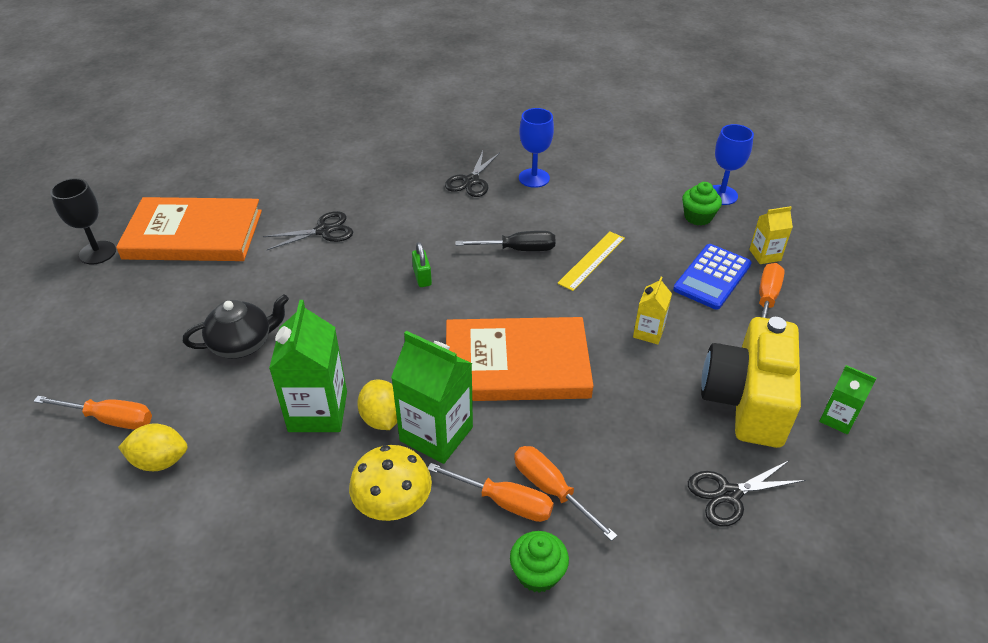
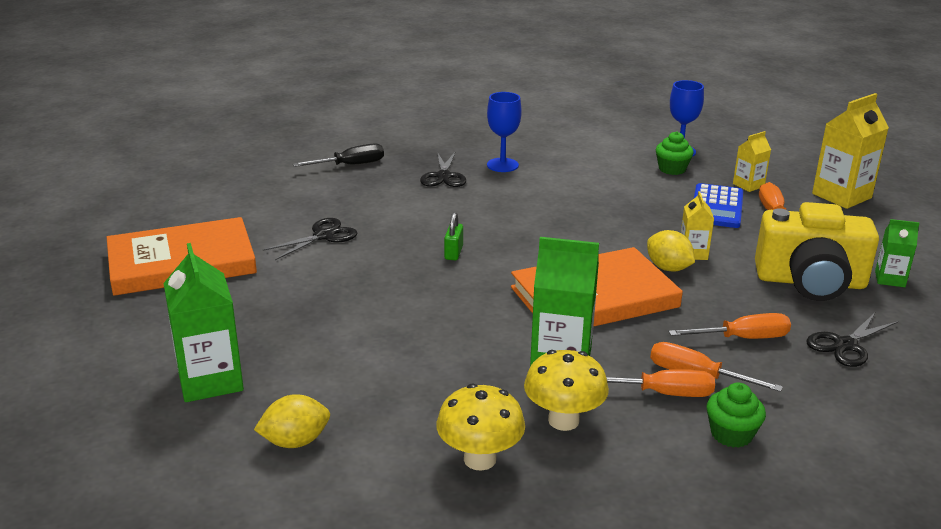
camera: 20 degrees left, 15 degrees down
(97, 253) = (80, 295): black goblet -> none
(110, 419) = (210, 422): orange screwdriver -> orange screwdriver (743, 338)
(242, 344) = (309, 335): black teapot -> none
(294, 529) = (480, 459): none -> yellow mushroom
(318, 411) = (431, 369): green carton -> green carton (210, 380)
(382, 418) = (499, 361): yellow lemon -> yellow lemon (668, 268)
(422, 277) = (453, 253): green padlock -> green padlock turned 45 degrees clockwise
(518, 249) = (529, 217): black screwdriver -> black screwdriver (350, 165)
(591, 260) = (603, 213): yellow ruler -> none
(747, 400) = (810, 282): yellow camera -> yellow camera turned 75 degrees counterclockwise
(858, 291) = (841, 196): none -> yellow carton

